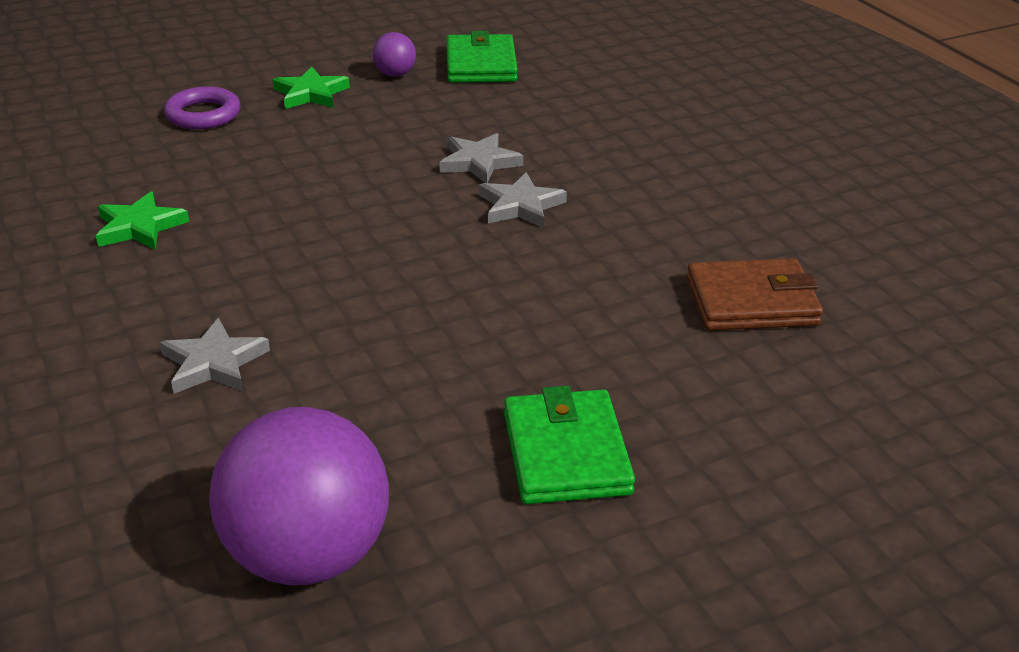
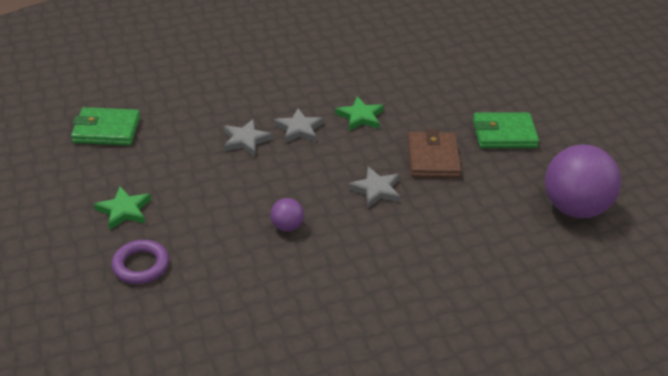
camera: 85 degrees left, 5 degrees up
(139, 227) = (299, 286): green star -> green star (360, 117)
(214, 363) = (444, 243): grey star -> grey star (376, 190)
(395, 74) = (107, 169): purple ball -> purple ball (287, 226)
(751, 302) = (395, 71): brown wallet -> brown wallet (433, 158)

